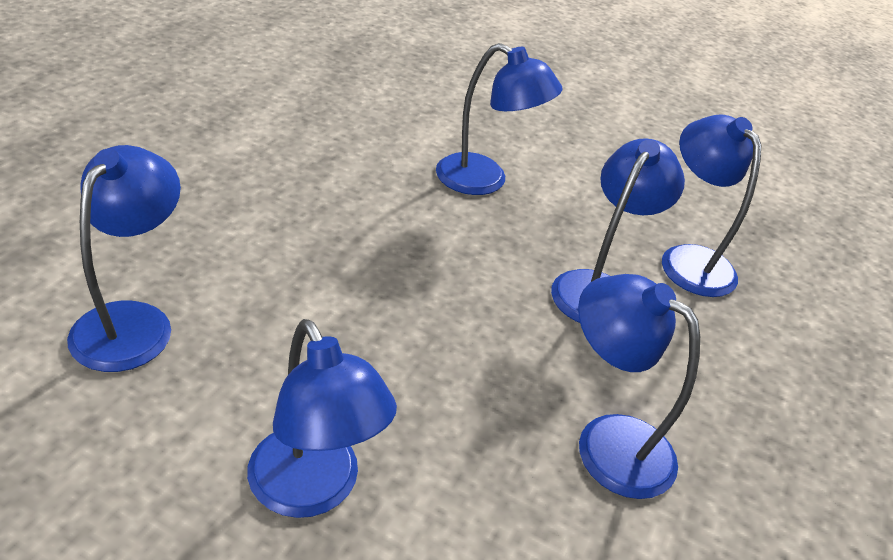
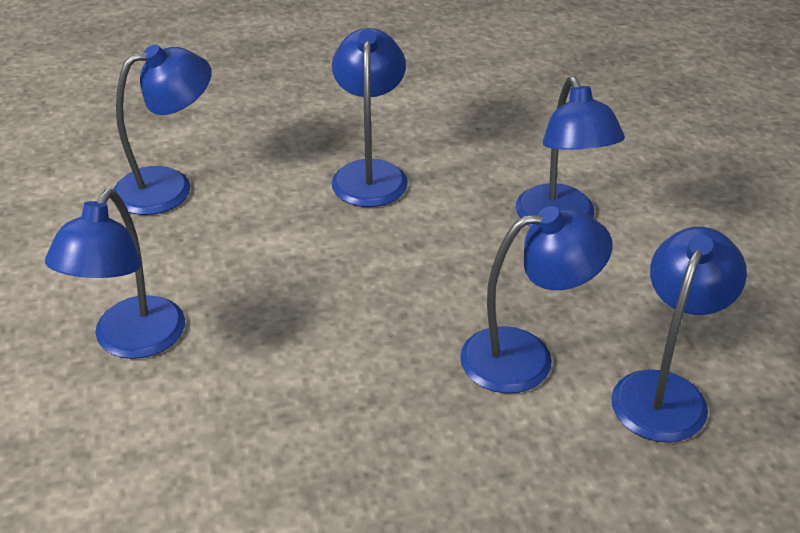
camera: 55 degrees right, 0 degrees up
(608, 442) = (350, 455): blue lamp -> blue lamp (370, 173)

